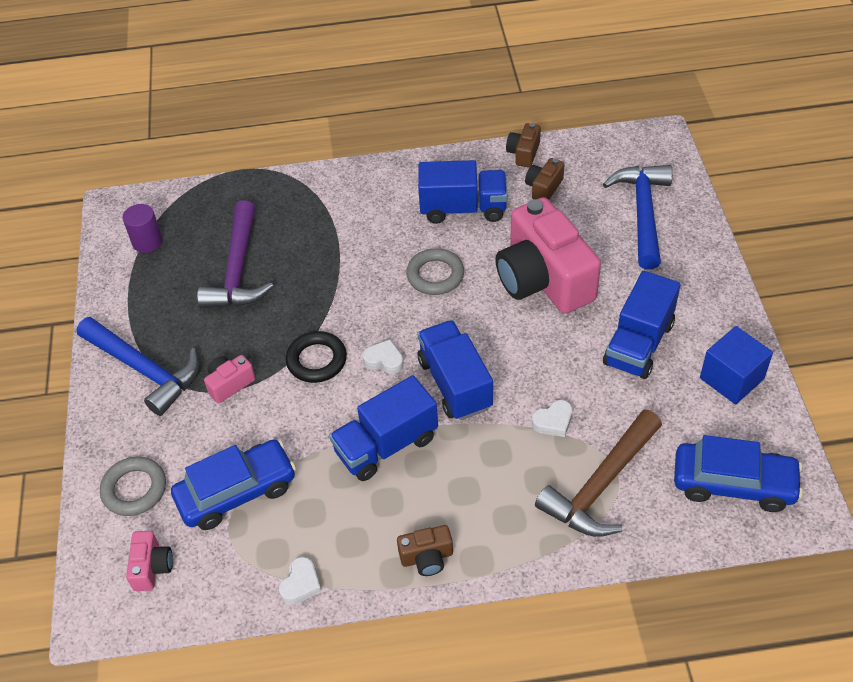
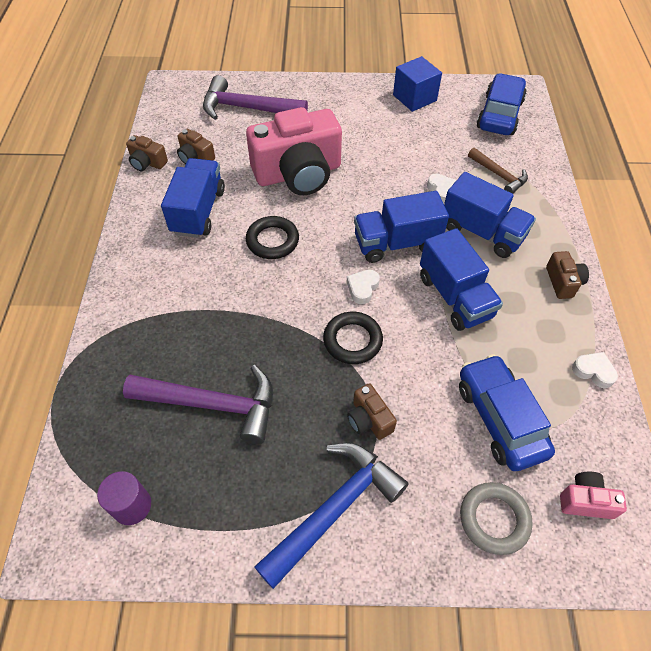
camera: 85 degrees left, 5 degrees up
(229, 384) = (369, 419): pink camera -> brown camera
(435, 275) = (272, 241): grey ring -> black ring
(600, 485) = (499, 175): brown hammer -> brown hammer, size x0.58
(639, 344) = (376, 134): blue truck -> blue truck (482, 232)
(643, 213) = (247, 108): blue hammer -> purple hammer

